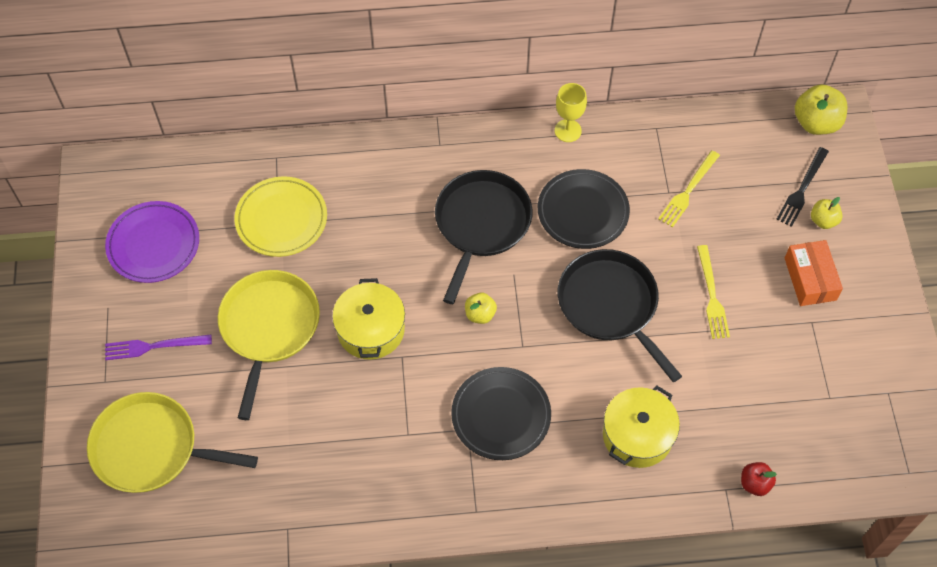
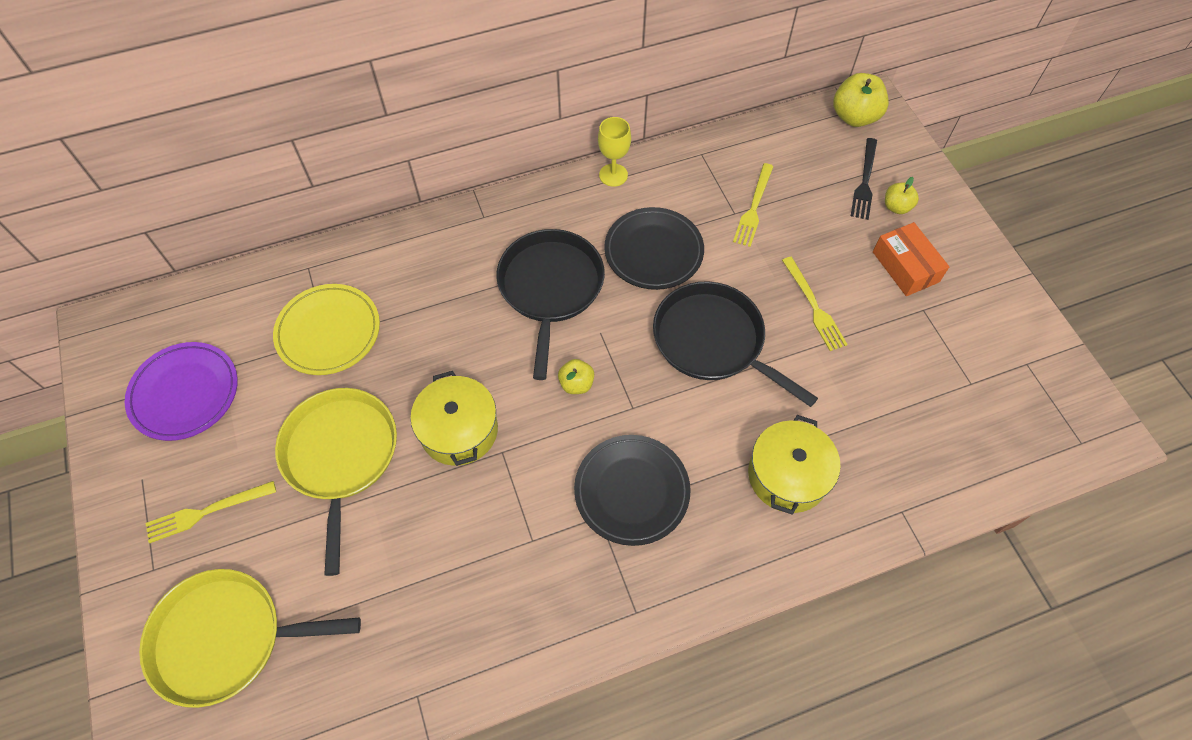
camera: 15 degrees left, 0 degrees up
(154, 346) = (207, 512): purple fork -> yellow fork
(755, 483) = (930, 497): red apple -> none

